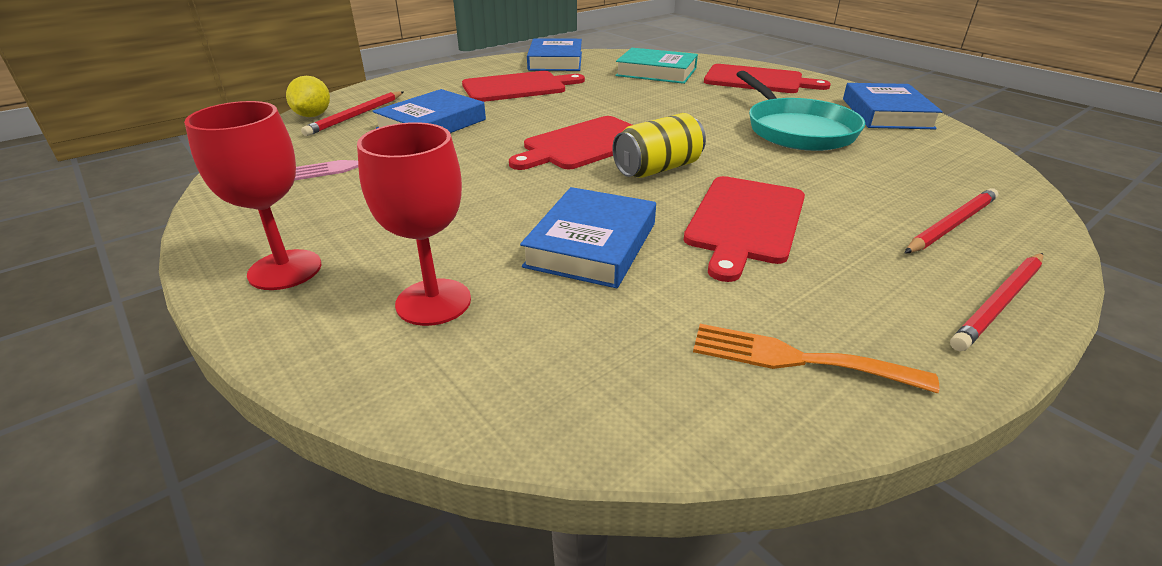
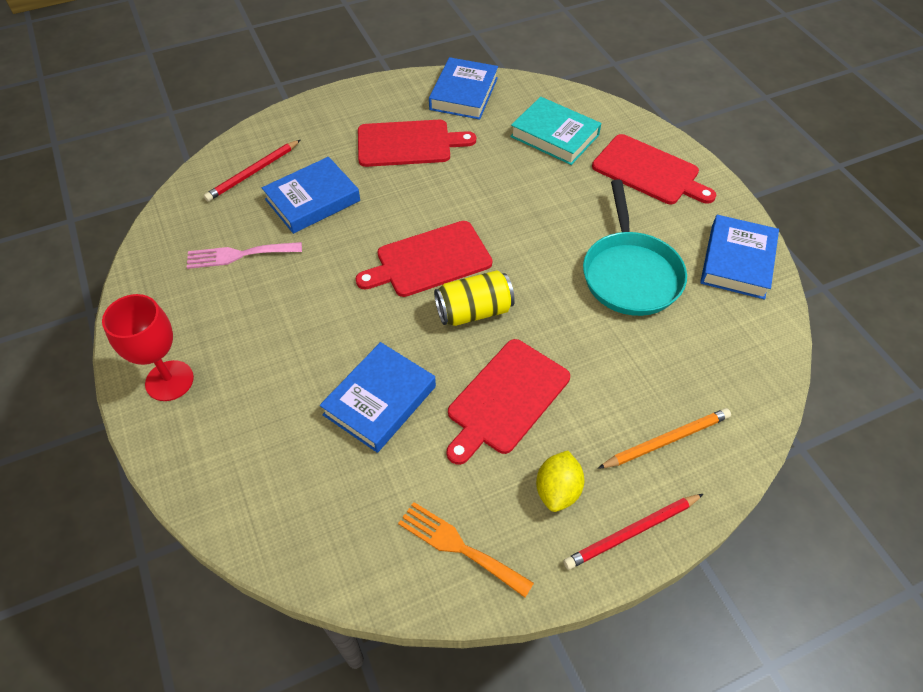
camera: 15 degrees right, 20 degrees up
(313, 115) = (218, 165): yellow lemon -> yellow lemon (557, 490)
(433, 302) = (255, 437): red goblet -> none
(951, 225) = (666, 440): red pencil -> orange pencil

